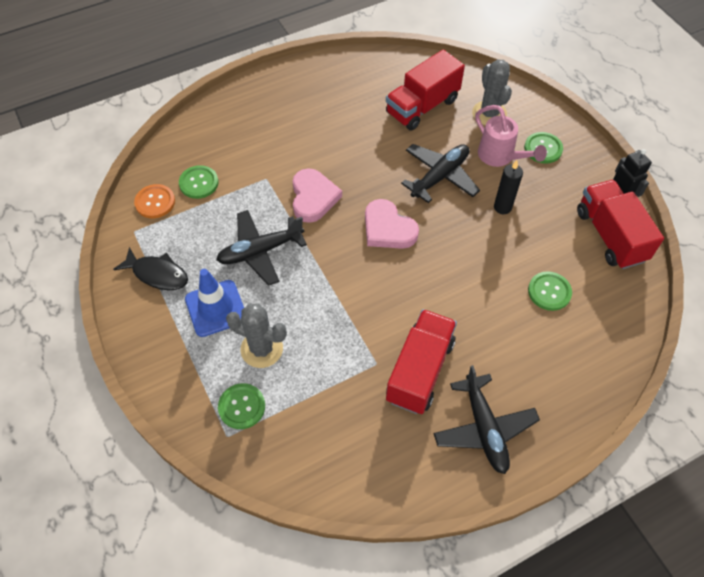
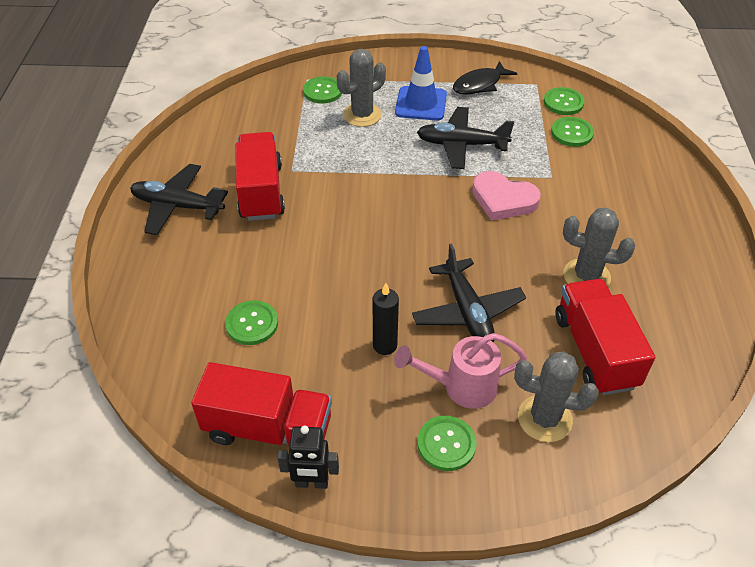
camera: 120 degrees right, 10 degrees down
(155, 202) = (563, 102): orange button -> green button
(260, 251) = (461, 145): black plane -> black plane turned 90 degrees counterclockwise
(361, 128) = (586, 276): none -> grey cactus
(388, 229) = (425, 236): pink heart -> none
(420, 371) = (261, 192): red truck -> red truck turned 150 degrees counterclockwise

